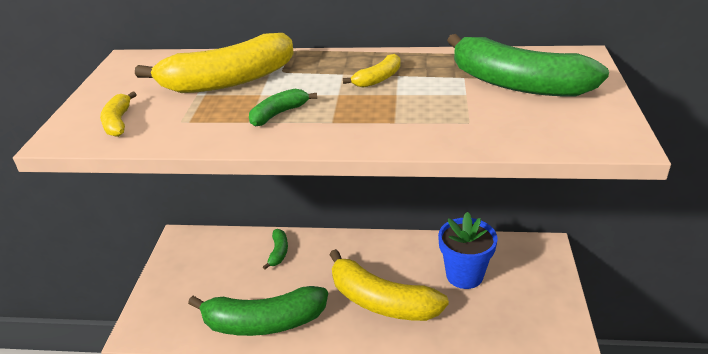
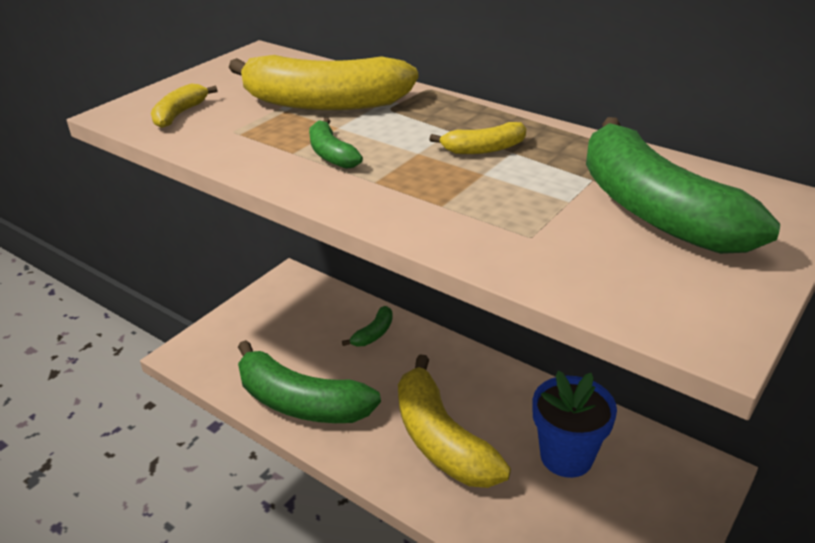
camera: 30 degrees right, 0 degrees up
(279, 114) = (331, 154): green banana -> green banana turned 105 degrees counterclockwise

